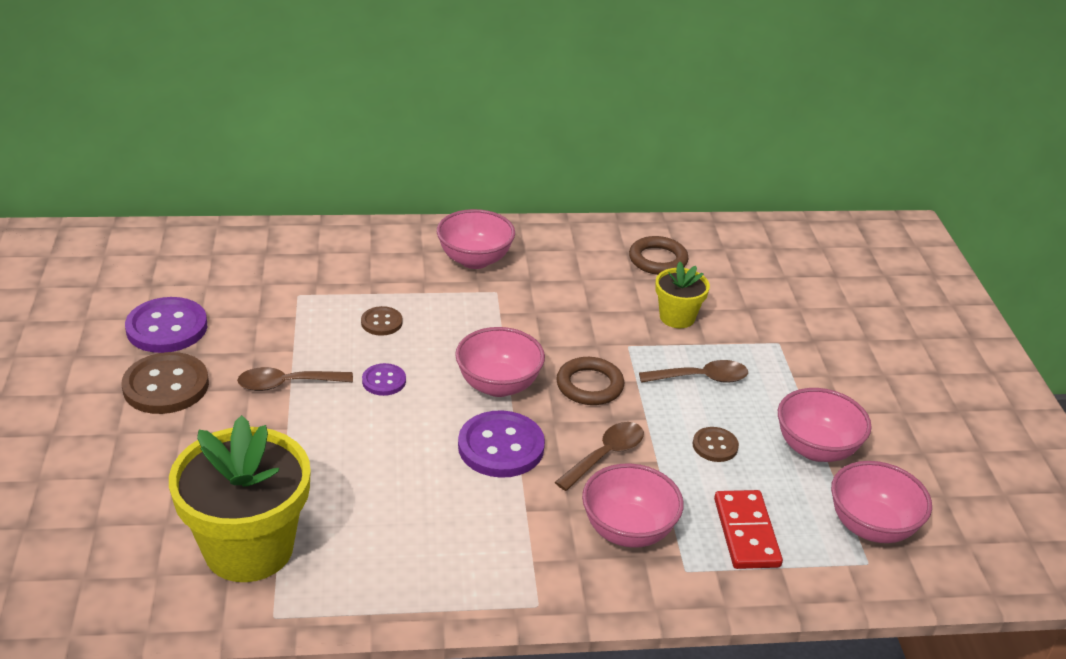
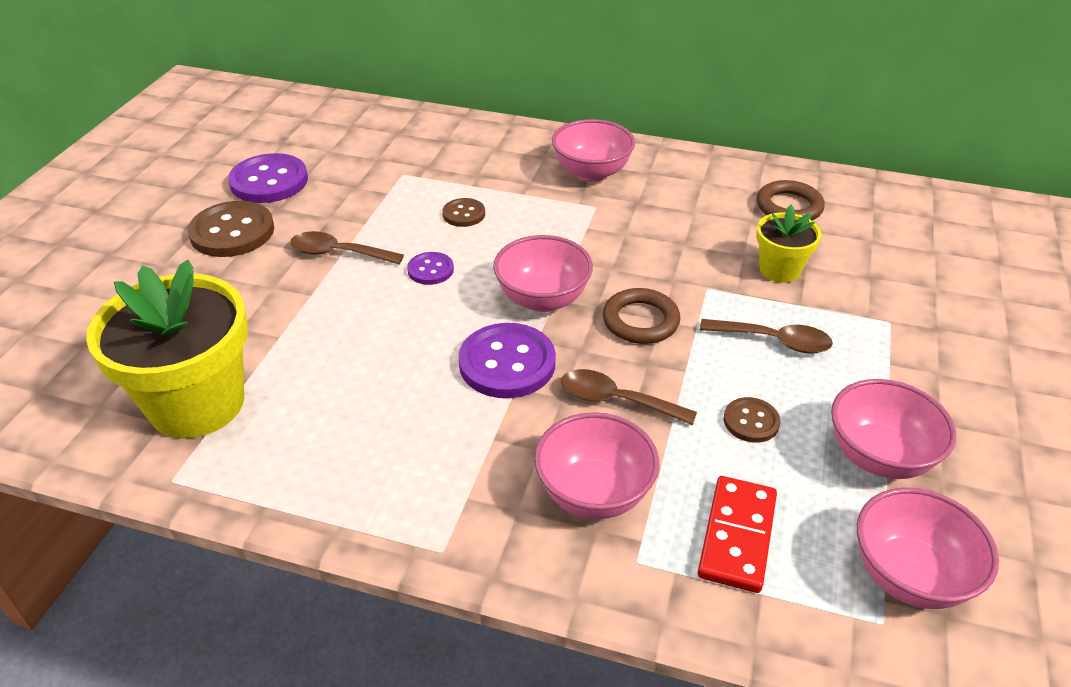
camera: 25 degrees right, 5 degrees up
(606, 455) = (616, 400): brown spoon -> brown spoon turned 135 degrees counterclockwise

